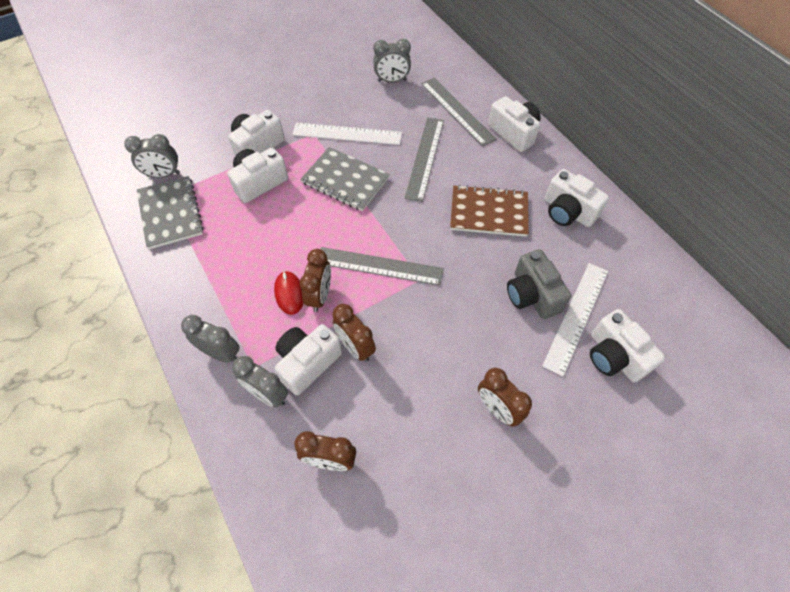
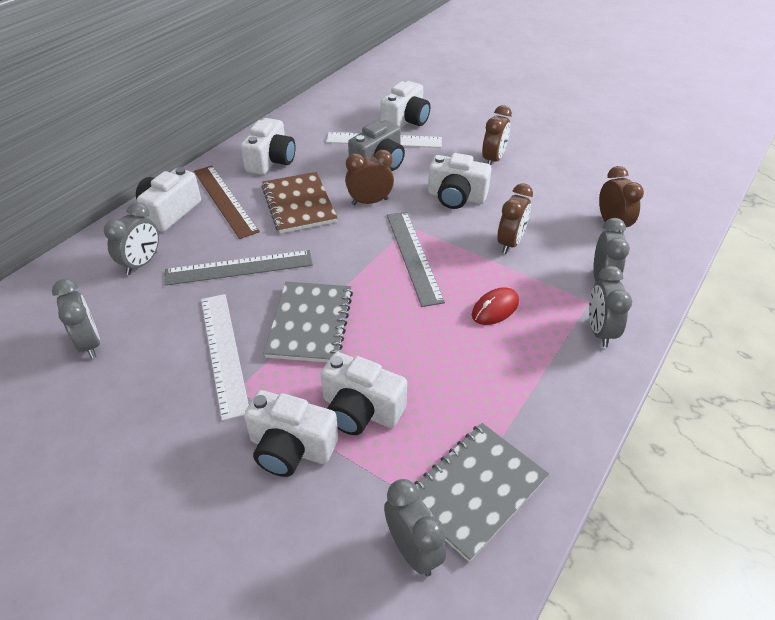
camera: 115 degrees left, 15 degrees down
(308, 362) = (551, 267): white camera -> white camera (456, 197)
(320, 296) = (479, 285): brown clock -> brown clock (370, 202)
(457, 110) = (142, 263): grey ruler -> grey clock
(516, 167) = (224, 200): none -> brown ruler

